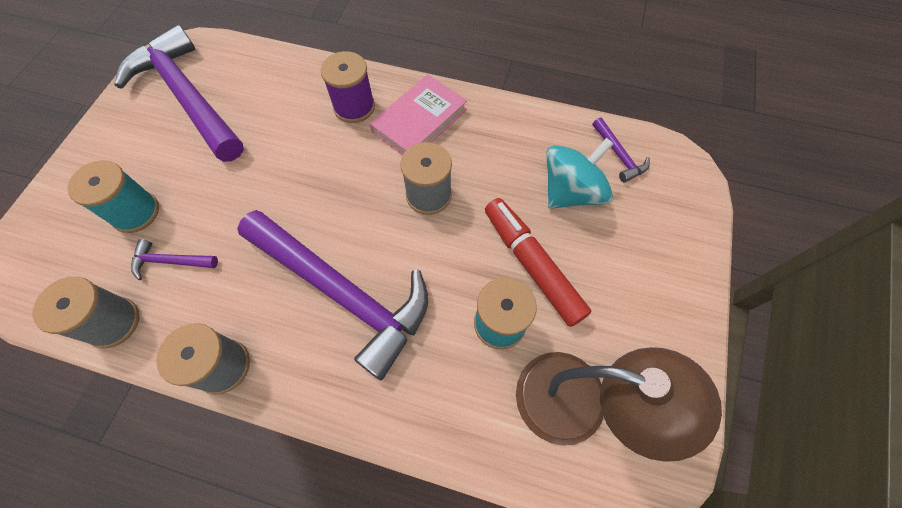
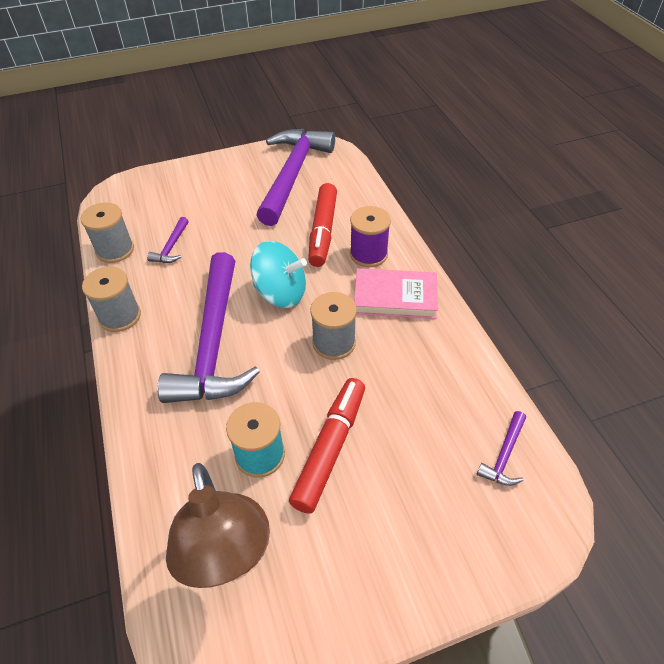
camera: 55 degrees right, 15 degrees down
(135, 212) = (192, 210): turquoise spool -> none
(171, 261) = (171, 247): purple hammer -> purple hammer turned 135 degrees counterclockwise
(291, 121) = (323, 231): none -> red marker
(571, 192) = (427, 438): turquoise spinning top -> turquoise spinning top (281, 293)

